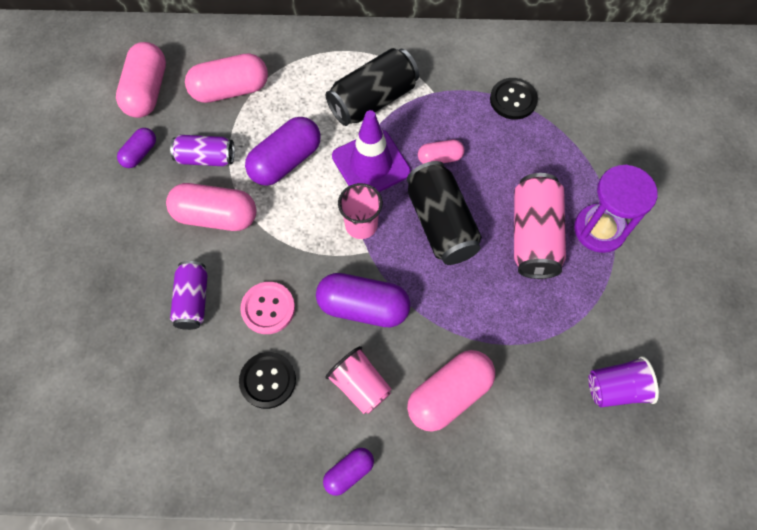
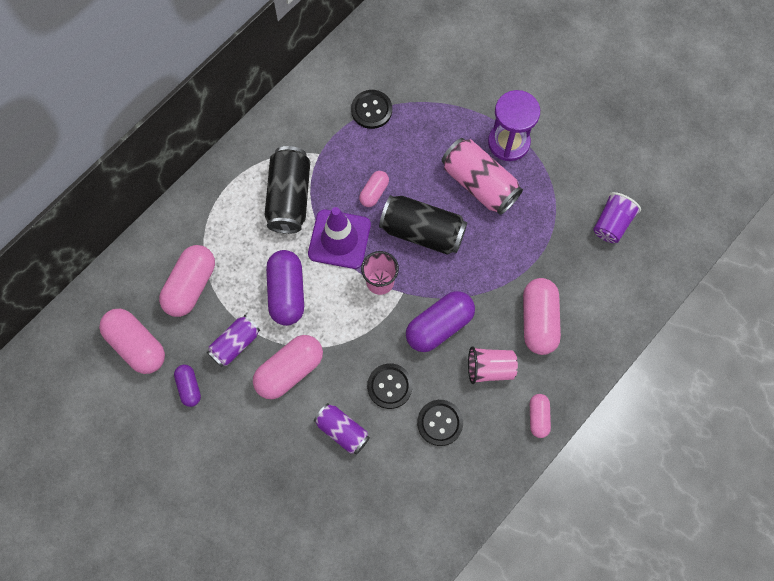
camera: 50 degrees left, 5 degrees up
(268, 308) = (389, 386): pink button -> black button
(349, 472) = (538, 417): purple capsule -> pink capsule

